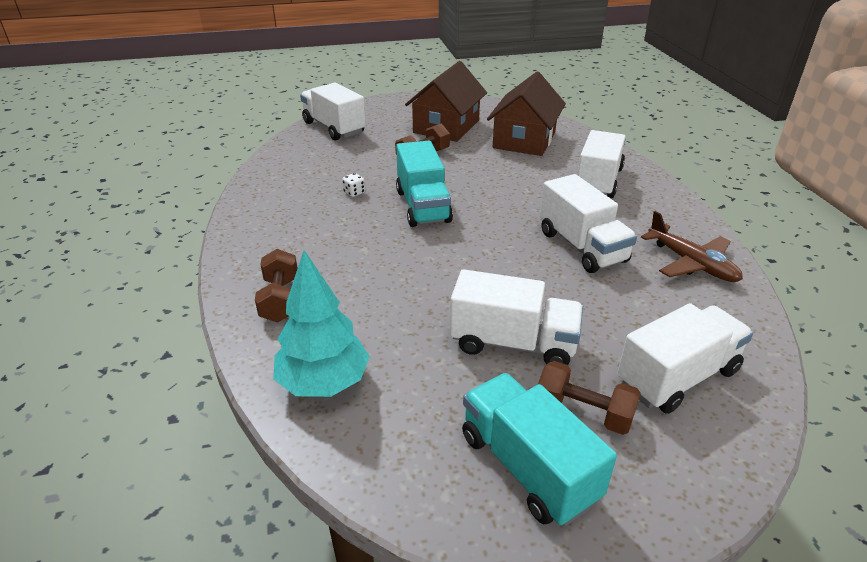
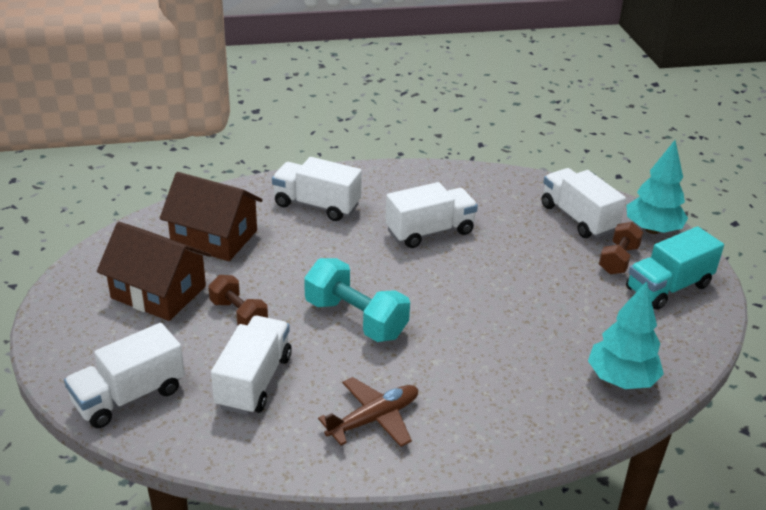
camera: 90 degrees left, 0 degrees up
(280, 300) = (523, 415): brown dumbbell -> none
(354, 193) = (321, 371): white dice -> none
(423, 206) = (356, 319): turquoise truck -> turquoise dumbbell
(513, 343) = (558, 281): white truck -> white truck (254, 381)
(691, 263) = (451, 185): brown plane -> brown plane (374, 419)
(691, 471) = (652, 230): none -> turquoise tree

